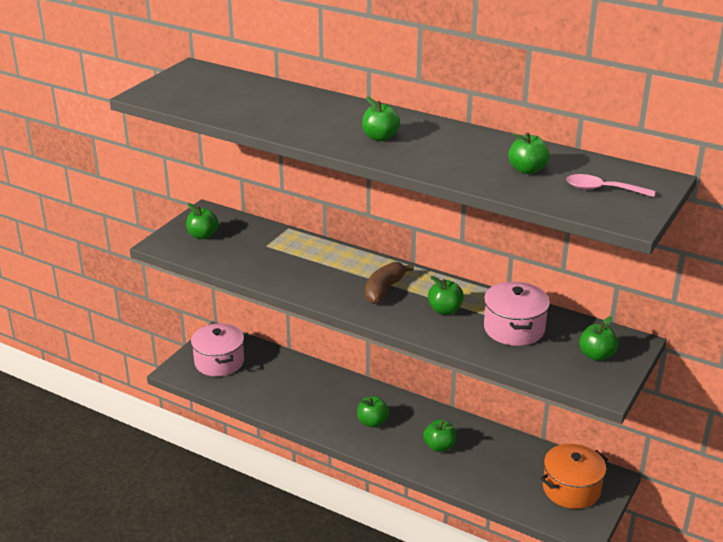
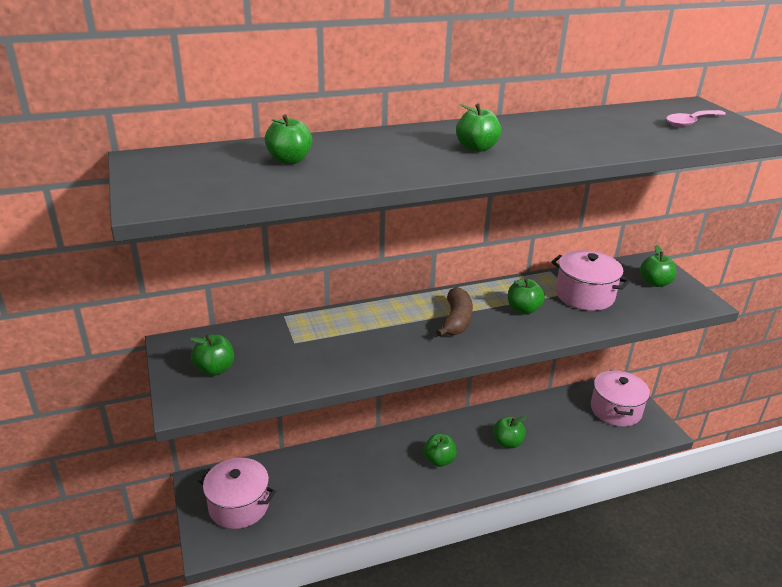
camera: 50 degrees left, 0 degrees up
(384, 289) = (456, 321): brown banana -> brown banana turned 150 degrees counterclockwise
(527, 170) = (623, 129): green apple -> green apple (289, 160)
(571, 489) = (615, 410): orange pot -> pink pot

